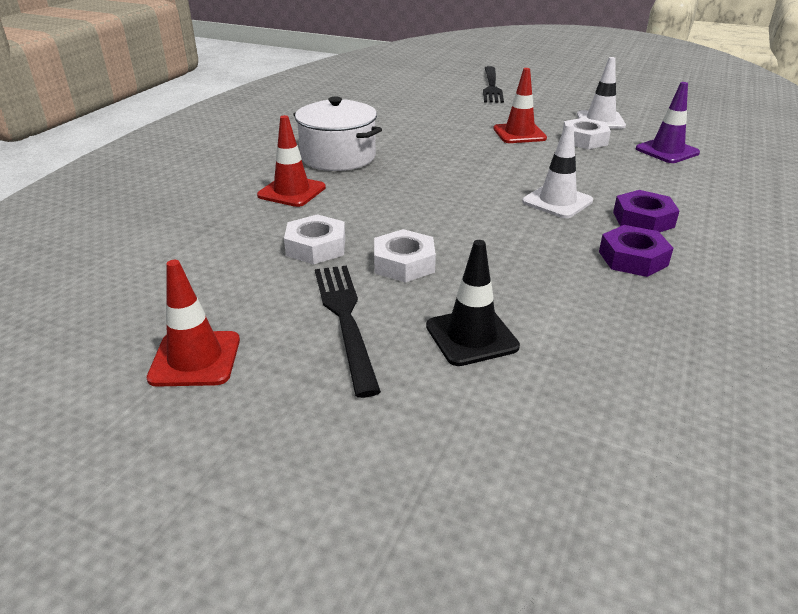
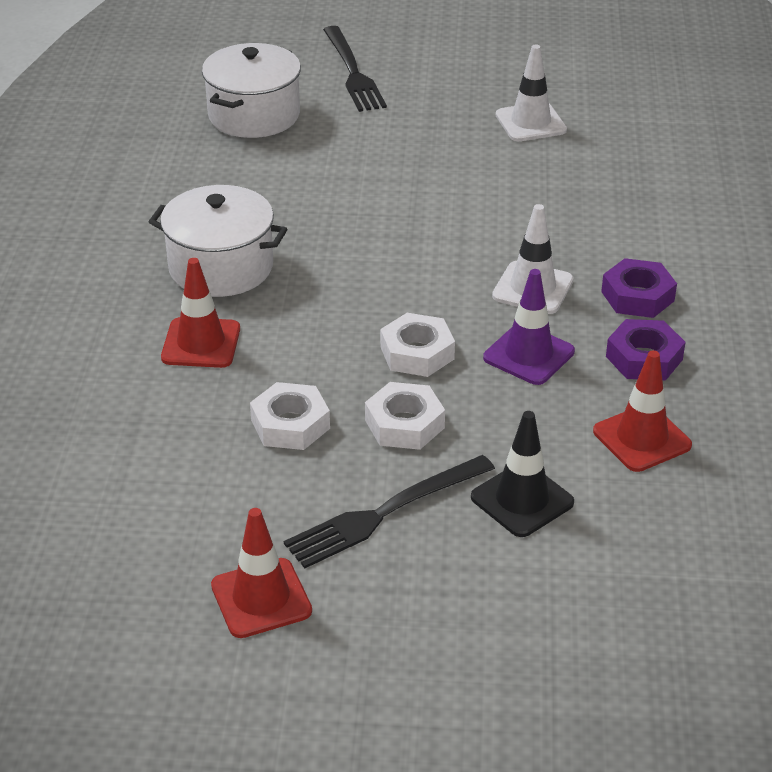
camera: 20 degrees left, 5 degrees up
(345, 320) = (385, 513): black fork -> black fork turned 90 degrees counterclockwise
(415, 96) = (254, 115): none -> white pot
(519, 134) = (436, 171): red traffic cone -> red traffic cone (642, 438)
(584, 140) = (524, 167): white nut -> white nut (417, 353)
(667, 151) = (631, 169): purple traffic cone -> purple traffic cone (528, 355)

